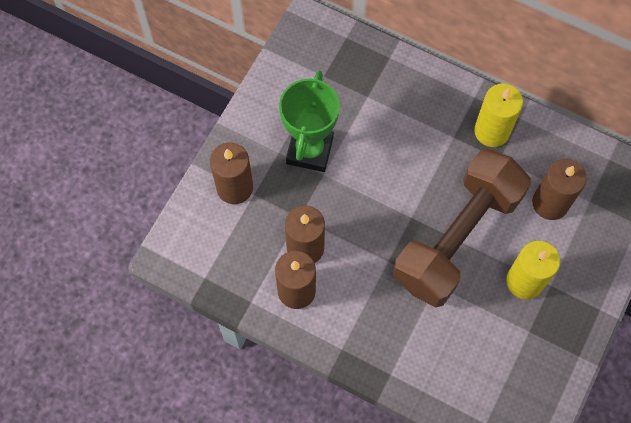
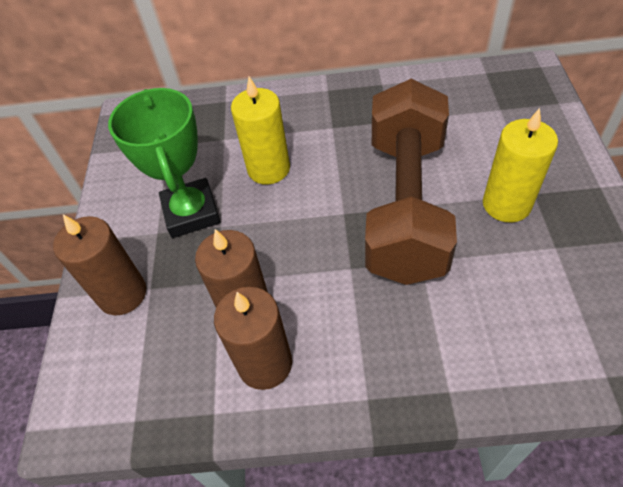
camera: 25 degrees left, 15 degrees down
(492, 131) = (364, 105): yellow candle -> yellow candle (268, 169)
(550, 203) = (467, 129): brown candle -> none

